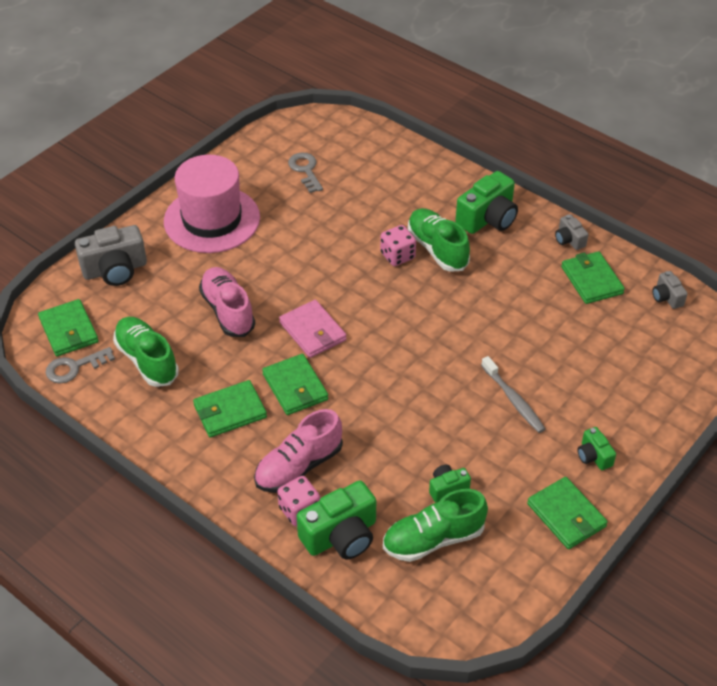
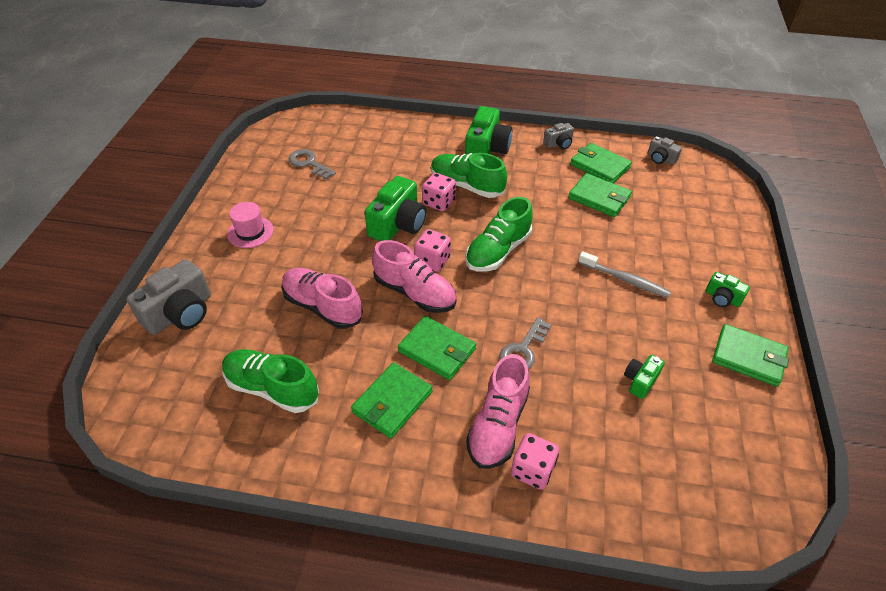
camera: 30 degrees left, 0 degrees up
(69, 330) = (165, 395): green wallet -> green wallet (599, 198)
(74, 367) = (195, 431): grey key -> grey key (523, 350)
(212, 219) = (250, 232): pink hat -> pink hat, size x0.47
(312, 331) = (415, 293): pink wallet -> pink shoe
(341, 535) = (589, 475): green camera -> green camera (398, 224)
(349, 309) = (432, 260): none -> pink dice
(433, 539) = (669, 435): green shoe -> green shoe (498, 251)
(569, 240) = (559, 144): grey camera -> grey camera turned 60 degrees counterclockwise

